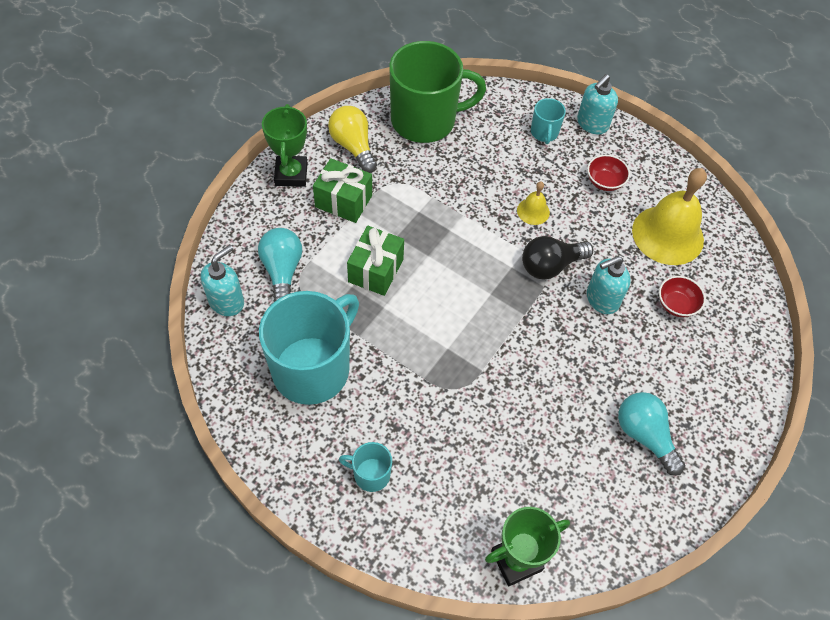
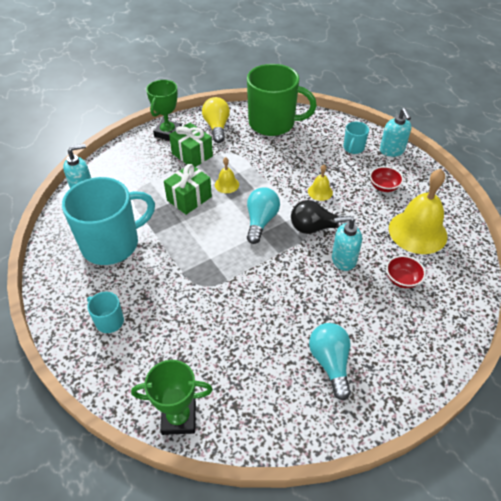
camera: 25 degrees right, 10 degrees down
(282, 271) = (128, 183): turquoise light bulb -> turquoise light bulb (261, 221)
(413, 234) = (227, 184): none -> yellow bell
(592, 124) = (392, 151): turquoise soap dispenser -> turquoise soap dispenser turned 75 degrees counterclockwise

